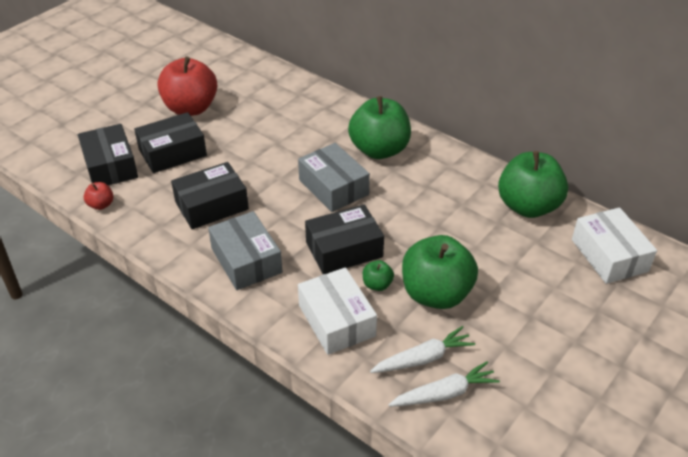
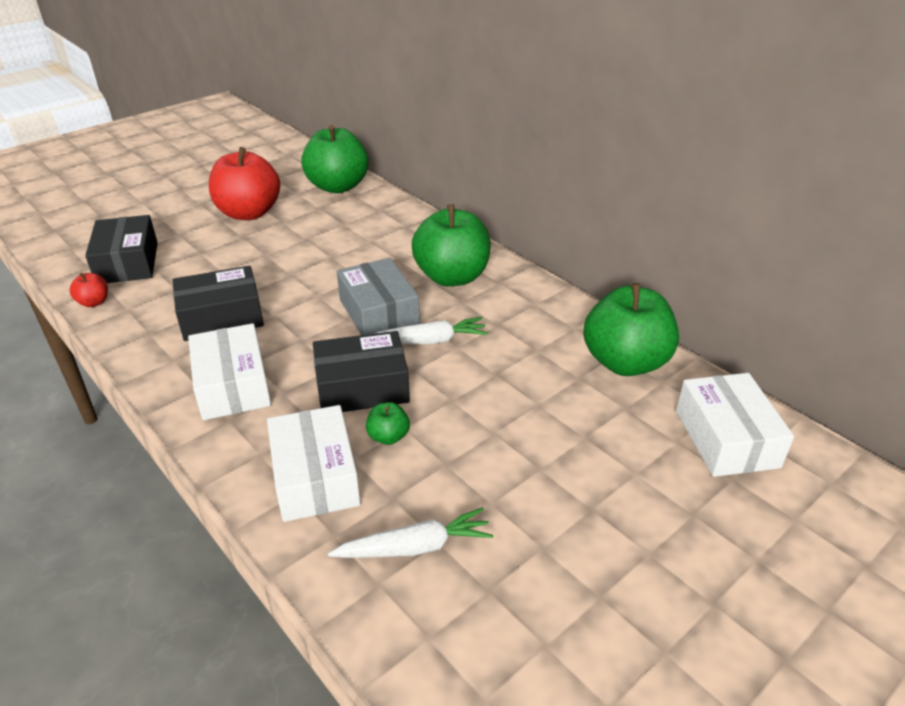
camera: 10 degrees right, 5 degrees down
(172, 153) = (205, 256): black box -> none
(246, 260) = (233, 385): grey box -> white box
(436, 294) = (464, 459): green apple -> green apple (337, 186)
(444, 393) = (428, 604): white carrot -> white carrot (429, 341)

